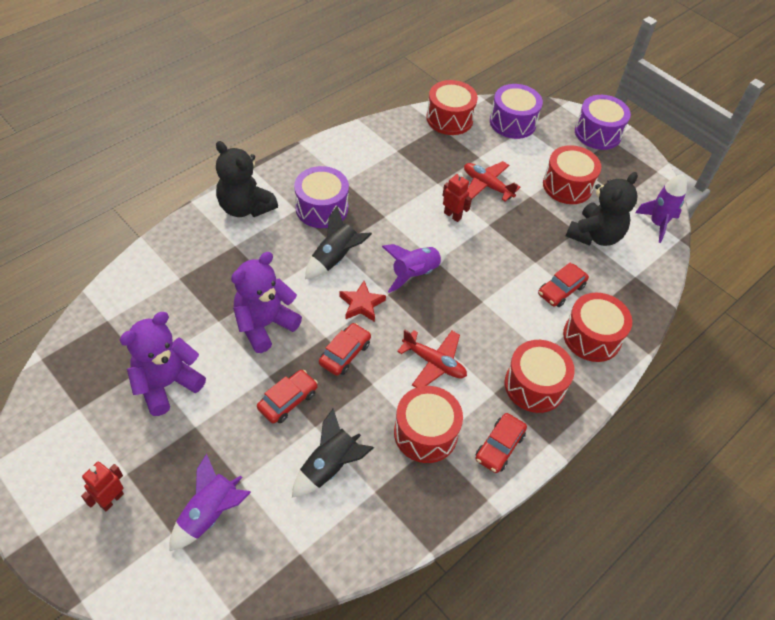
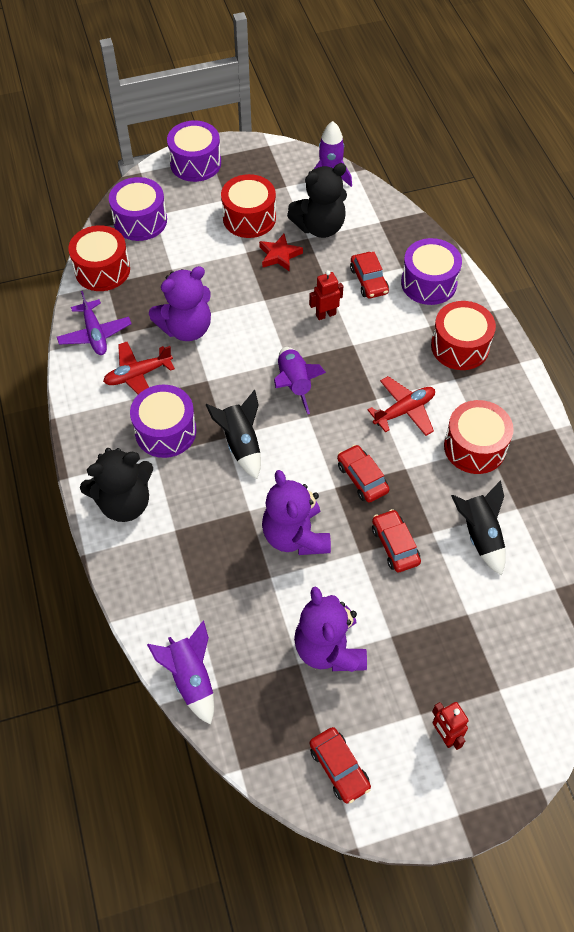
camera: 60 degrees left, 5 degrees up
(210, 514) = (491, 650): purple rocket -> purple rocket (191, 678)
(361, 304) = (310, 442): red star -> red star (279, 255)
(387, 136) = (95, 334): none -> purple plane
(427, 186) = (186, 328): none -> purple teddy bear
(452, 215) = (237, 323): red robot -> red robot (325, 314)
(487, 185) = (214, 279): red plane -> red plane (138, 375)
(499, 447) = (509, 398): red car -> red car (339, 767)
(592, 337) = (428, 283): red drum -> purple drum
(595, 235) = (320, 227): black teddy bear -> black teddy bear turned 90 degrees clockwise

